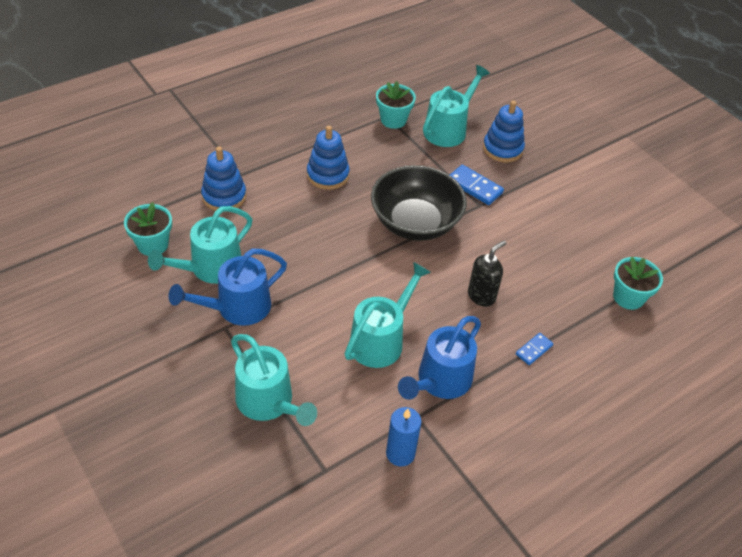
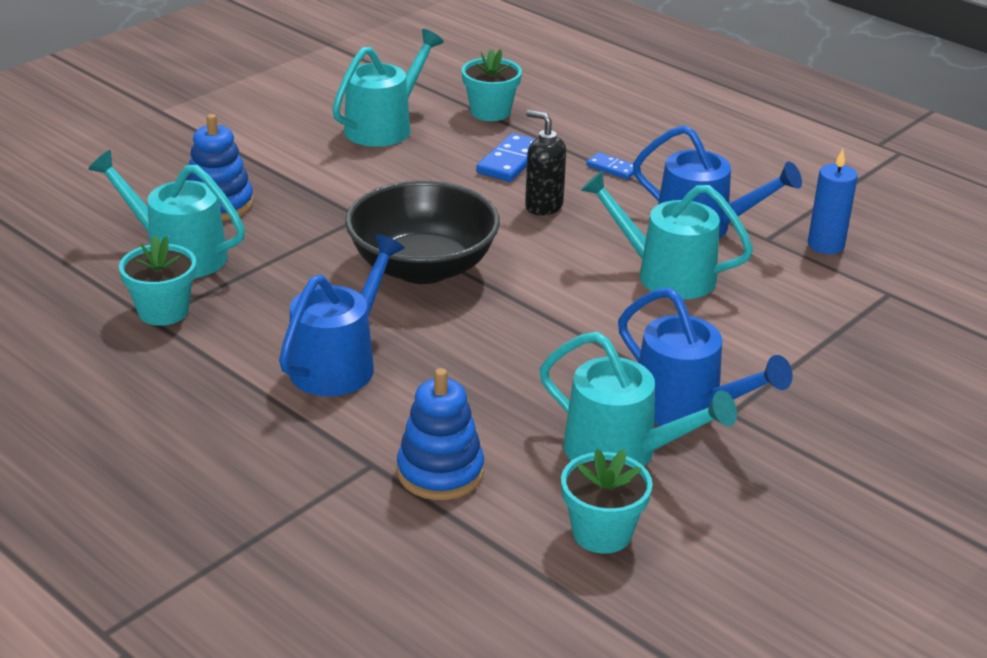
camera: 100 degrees left, 15 degrees down
(269, 402) = (828, 349): turquoise watering can -> turquoise watering can (384, 127)
(328, 175) = (339, 363): blue stacking toy -> blue watering can
(474, 187) = (320, 223): blue domino -> blue domino (511, 161)

